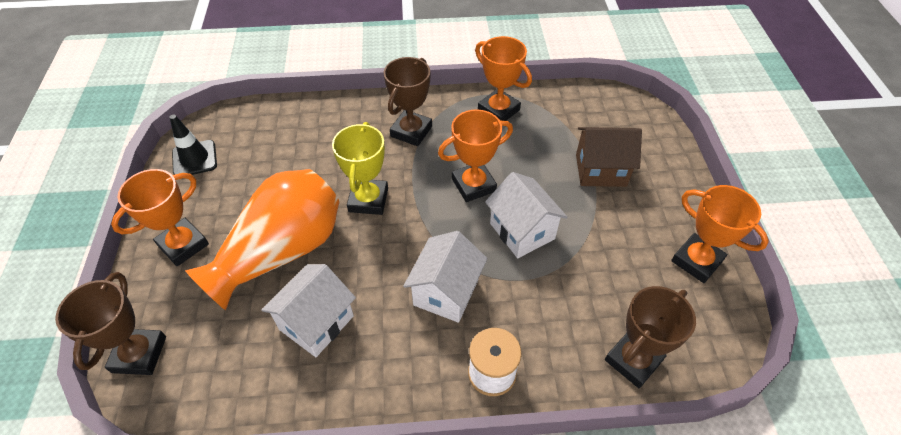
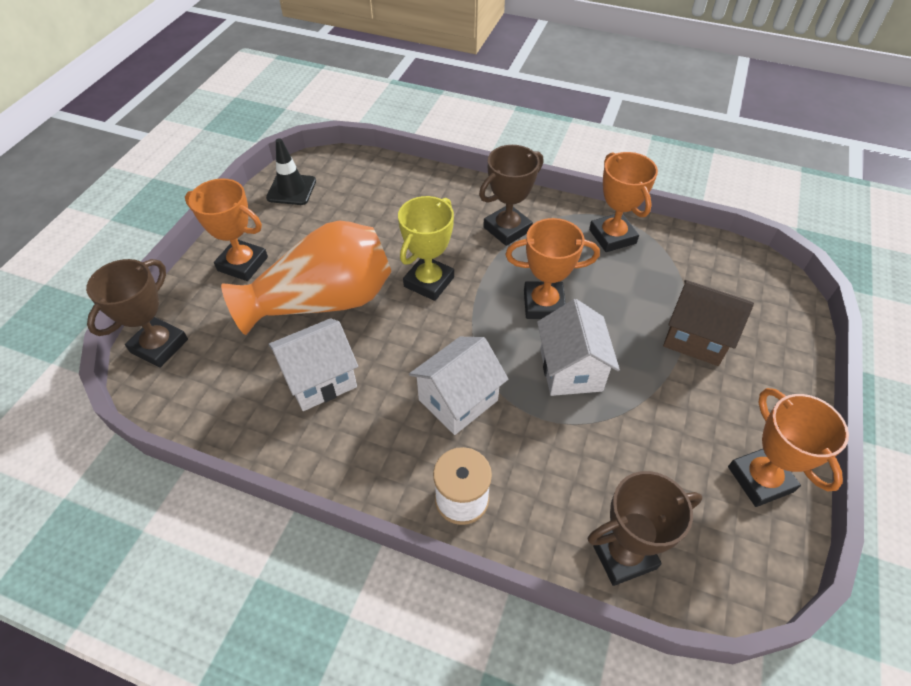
camera: 25 degrees right, 0 degrees up
(183, 245) = (242, 264): orange trophy -> orange trophy turned 45 degrees clockwise

